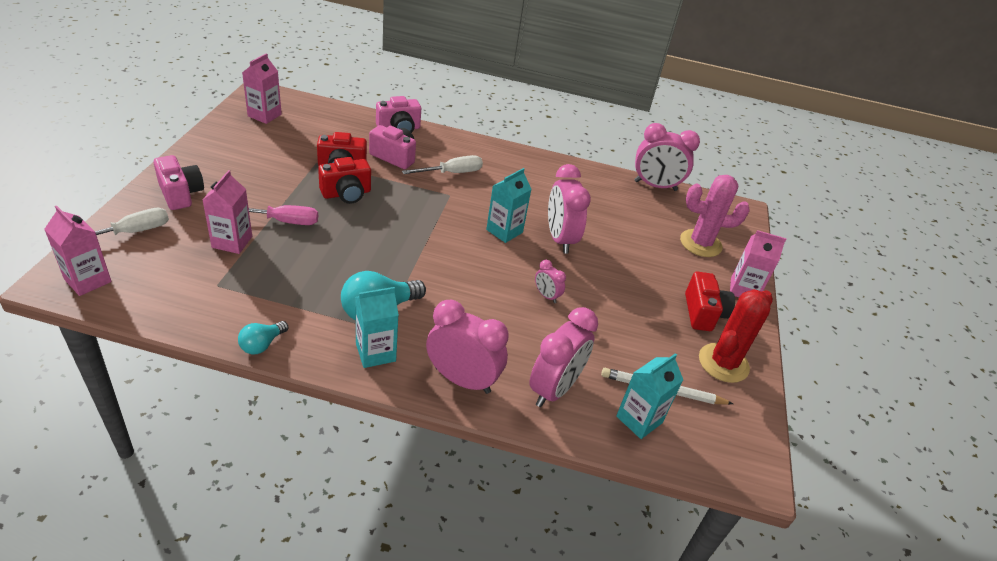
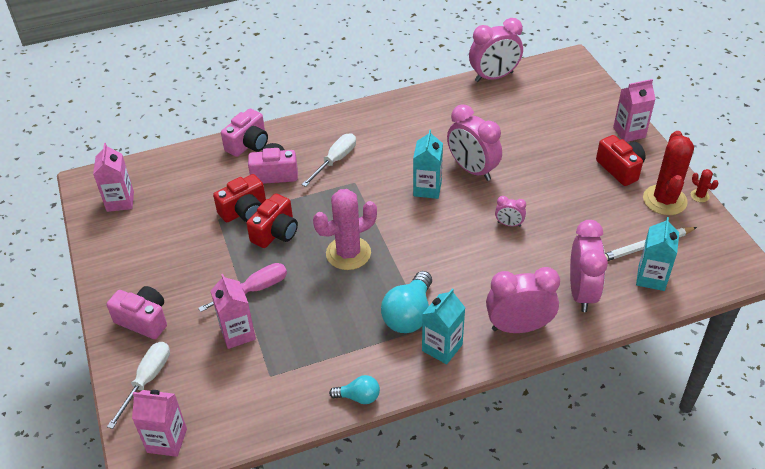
camera: 25 degrees left, 5 degrees up
(262, 345) = (358, 397): turquoise light bulb -> turquoise light bulb turned 90 degrees counterclockwise
(700, 243) = (569, 110): pink cactus -> pink cactus (348, 253)
(766, 380) = (699, 196): none -> red cactus

